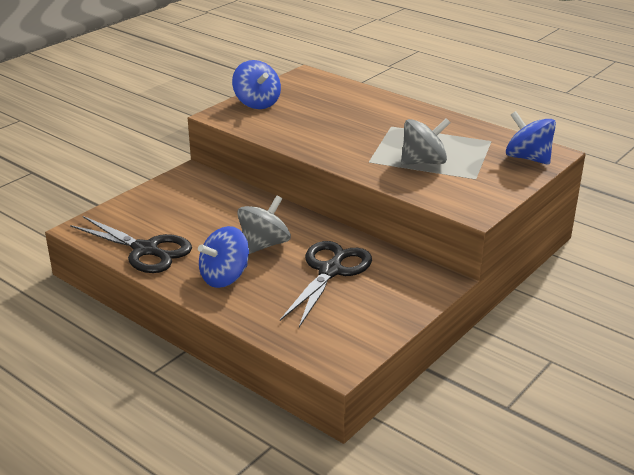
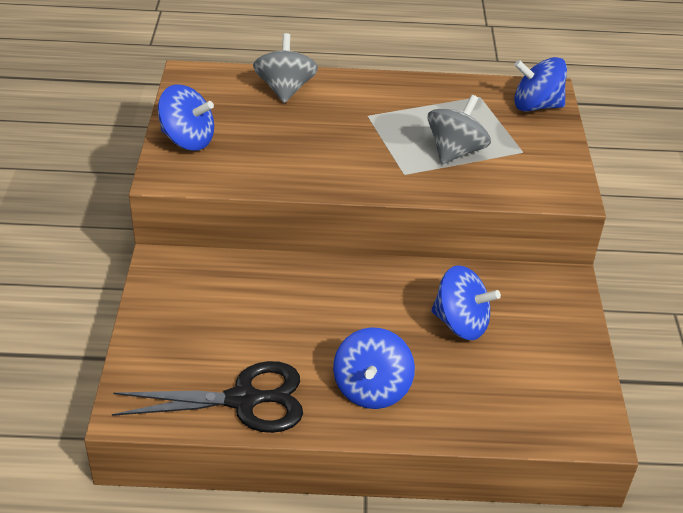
camera: 40 degrees left, 10 degrees up
(264, 244) = (360, 324): grey spinning top -> grey spinning top (285, 89)
(330, 271) = (461, 323): black scissors -> blue spinning top

